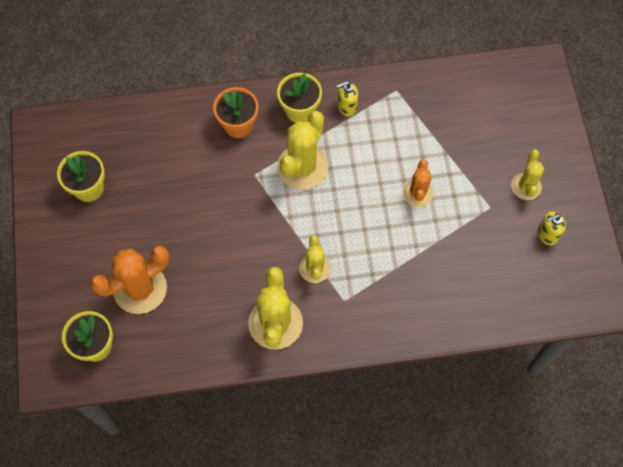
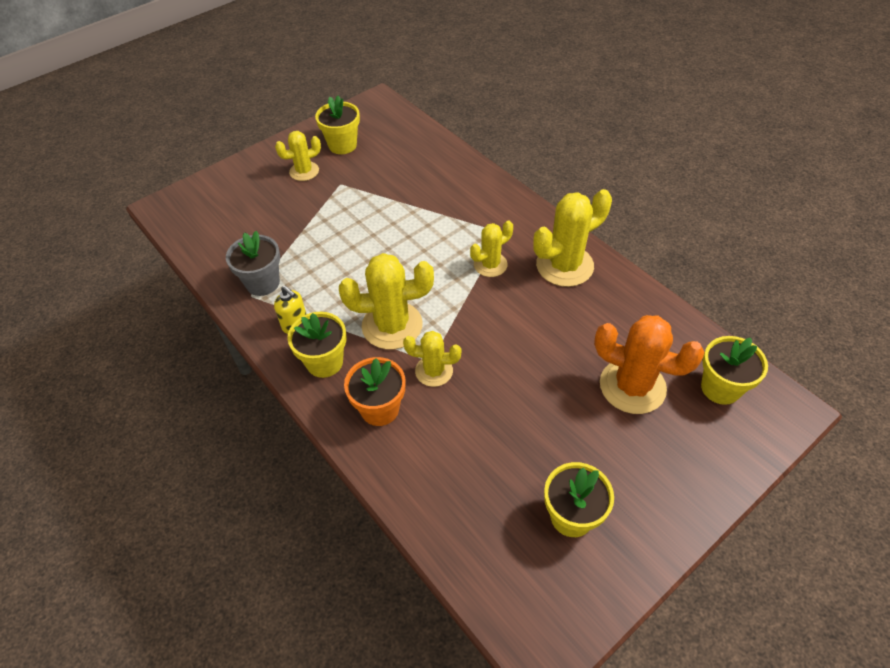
camera: 120 degrees left, 15 degrees down
(244, 172) = (434, 371): none -> yellow cactus
(404, 103) = (263, 283): none -> grey flower pot
(418, 193) = (359, 231): orange cactus -> none
(547, 235) = (342, 145): yellow soap dispenser -> yellow flower pot

